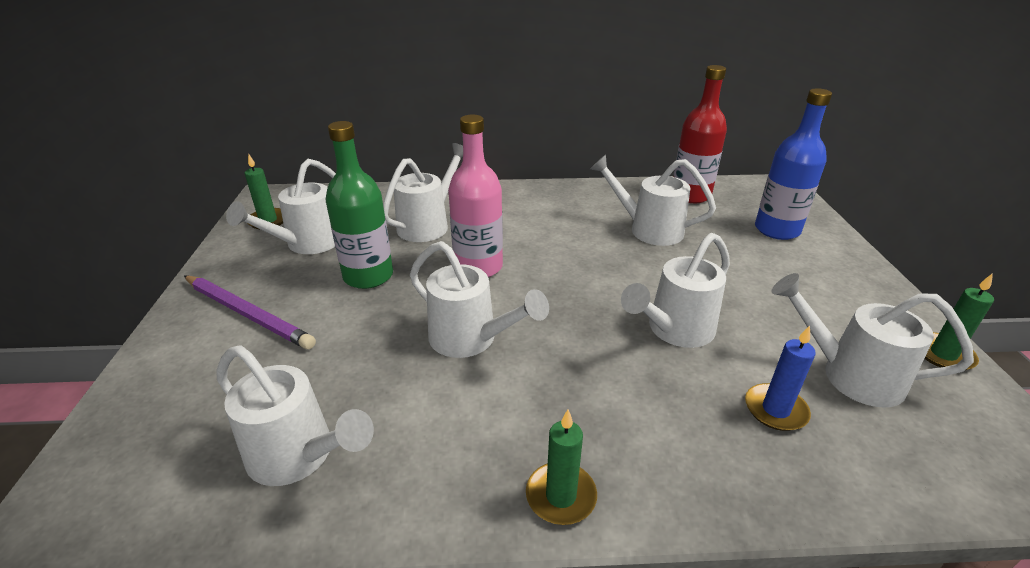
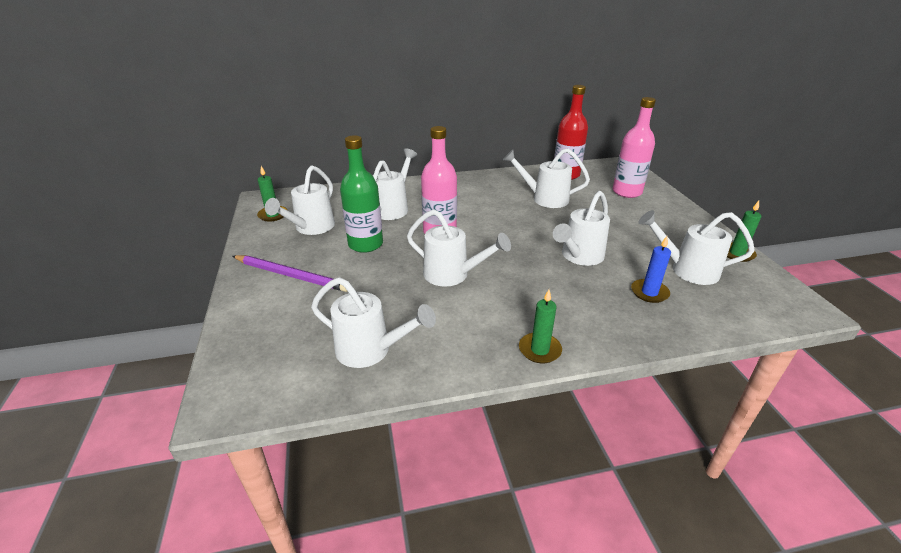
camera: 10 degrees left, 0 degrees up
(777, 230) = (627, 192): blue bottle -> pink bottle

